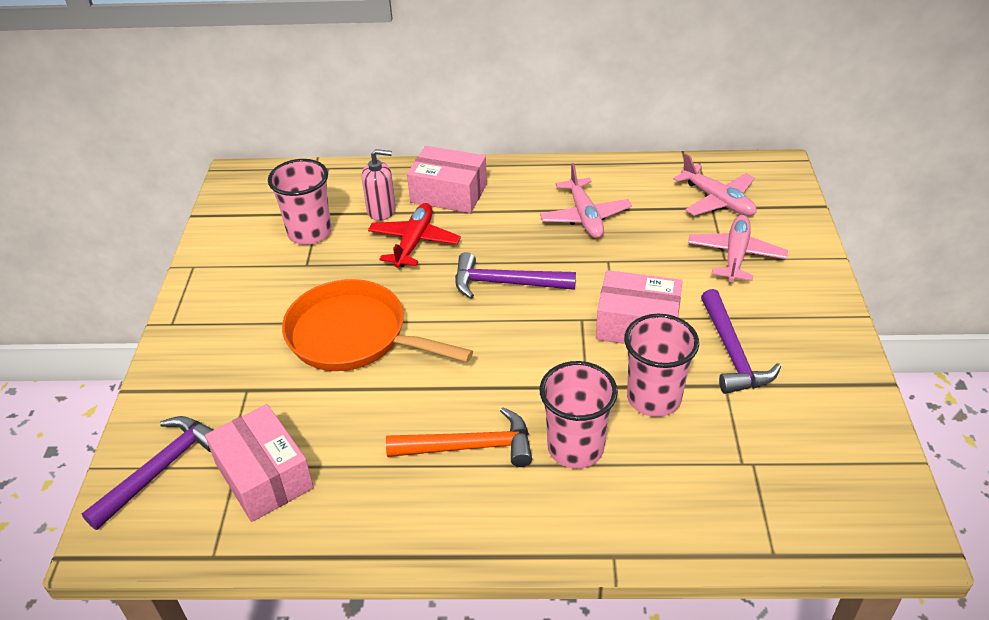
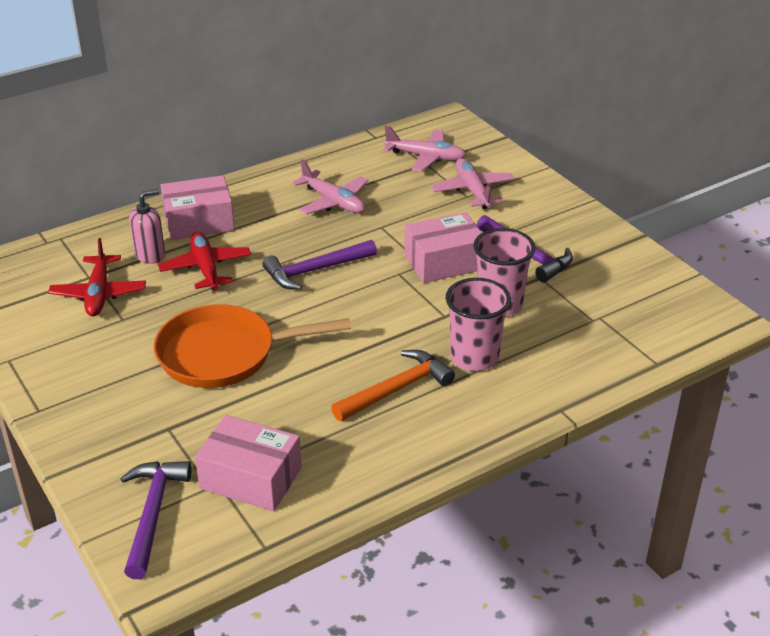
camera: 35 degrees left, 5 degrees down
(309, 232) = (99, 294): pink cup -> red plane

